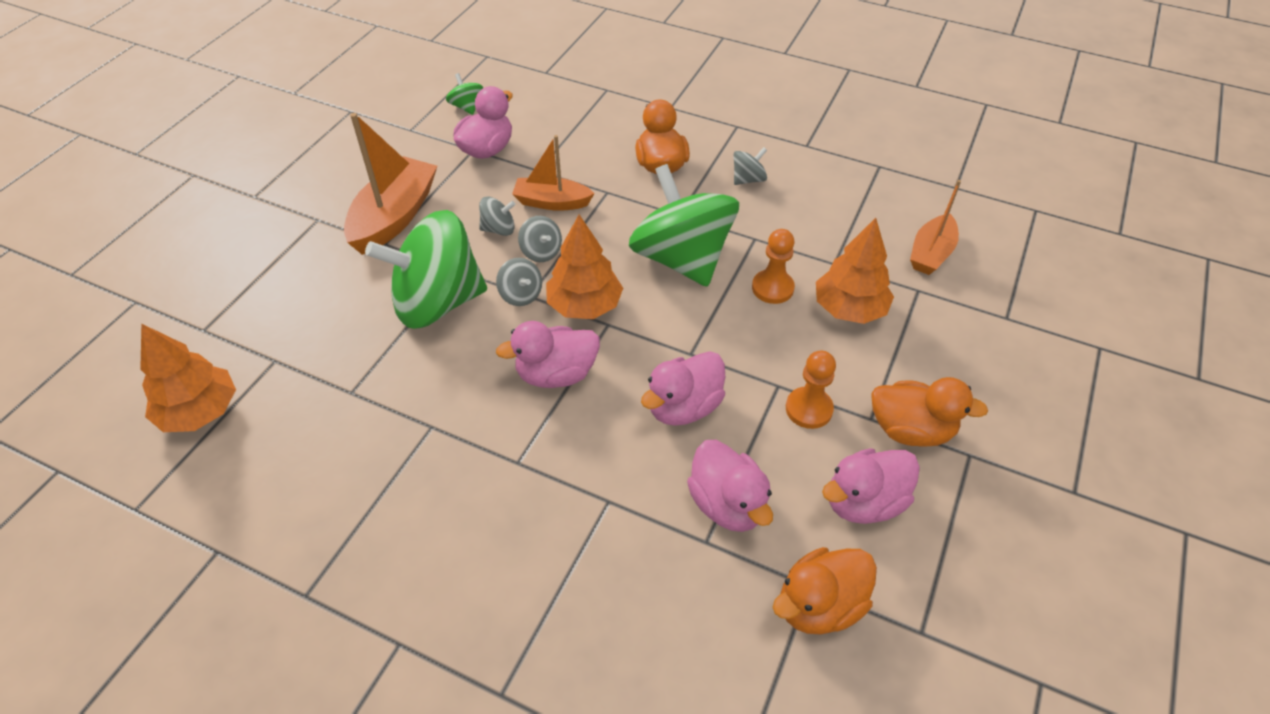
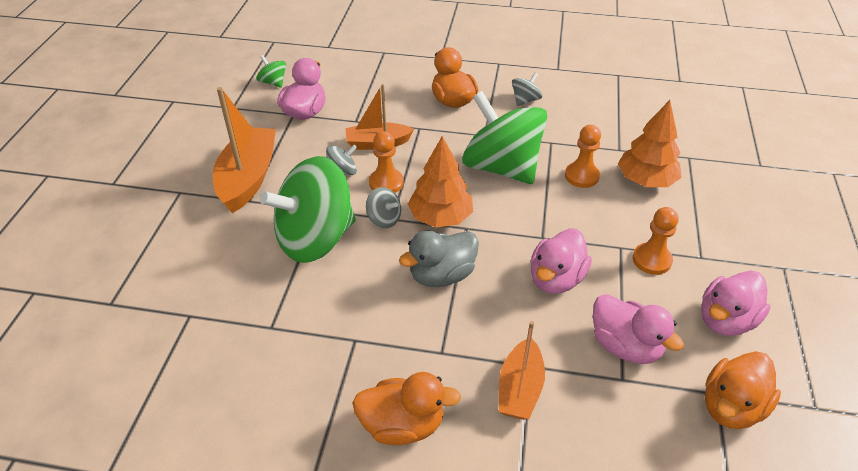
camera: 15 degrees left, 5 degrees down
(200, 411) = (136, 374): orange tree -> none
(541, 252) = (386, 183): grey spinning top -> orange pawn
(556, 374) = (441, 275): pink duck -> grey duck
(910, 430) = (733, 259): orange duck -> orange duck (402, 425)
(931, 253) = (685, 130): orange boat -> orange boat (520, 389)

